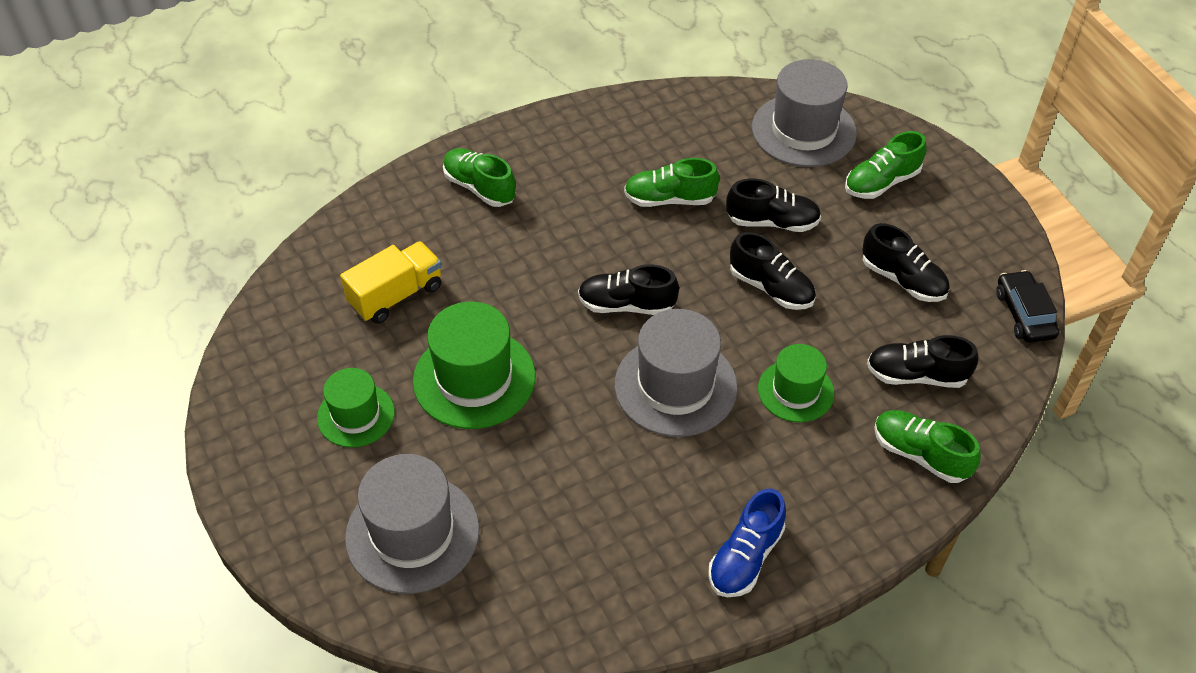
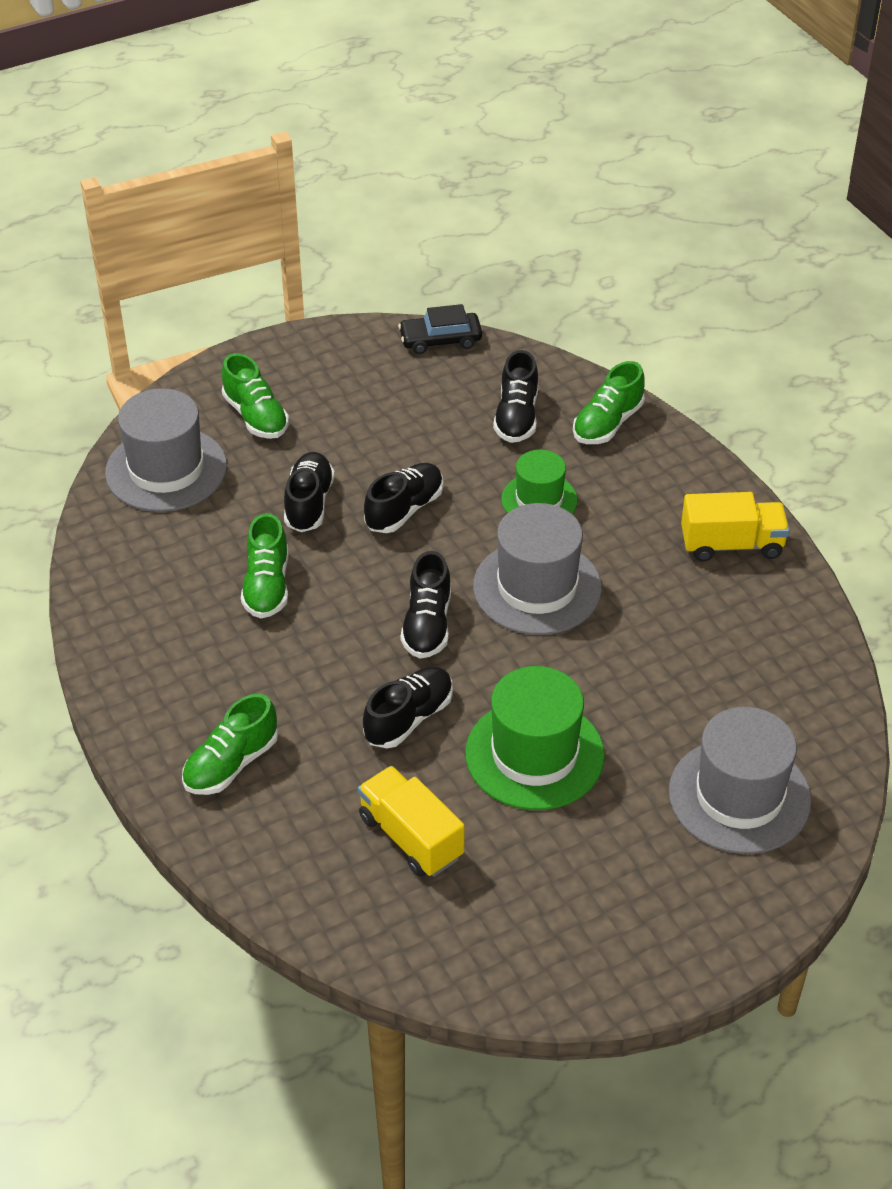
camera: 90 degrees left, 5 degrees down
(356, 415) = (592, 861): green hat -> none
(745, 557) = (731, 545): blue shoe -> yellow truck
(903, 280) = (395, 414): black shoe -> black shoe (409, 718)

